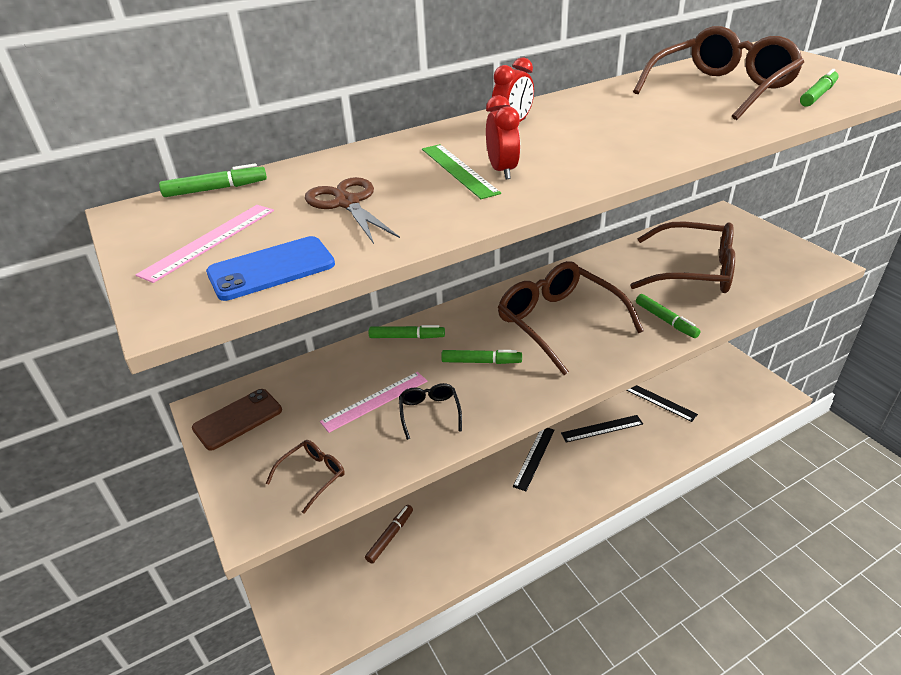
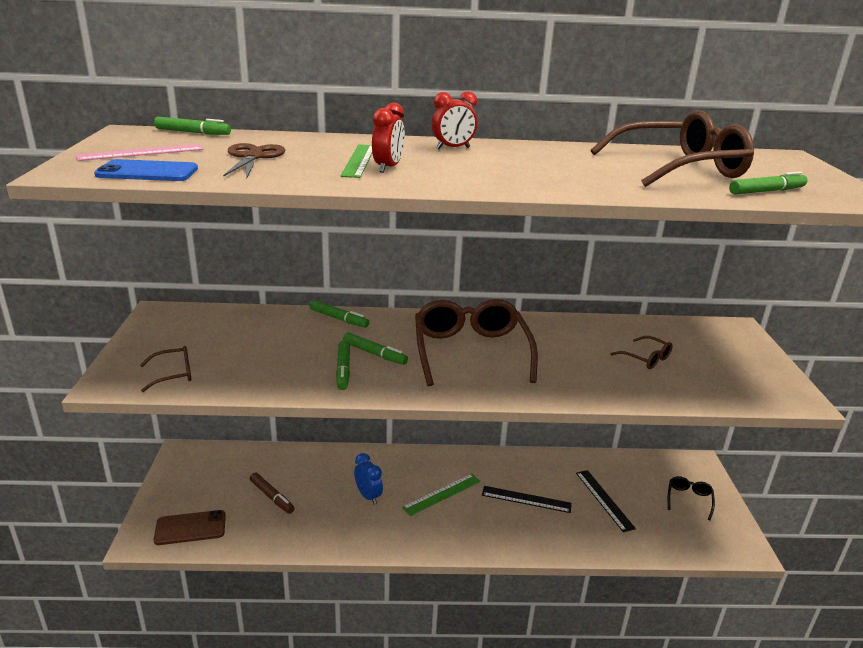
camera: 25 degrees right, 10 degrees down
(238, 419) = (168, 324): brown phone -> brown phone (190, 528)
(375, 401) = (267, 348): pink ruler -> none
(390, 536) = (272, 497): brown marker -> brown marker turned 75 degrees clockwise
(429, 413) = (296, 370): black glasses -> black glasses (689, 499)
(475, 491) = (368, 496): none -> blue clock
(534, 457) = (442, 494): black ruler -> green ruler
(666, 320) = (569, 383): green marker -> green marker (343, 370)
(693, 271) = (646, 358): brown glasses -> brown glasses, size x0.44

